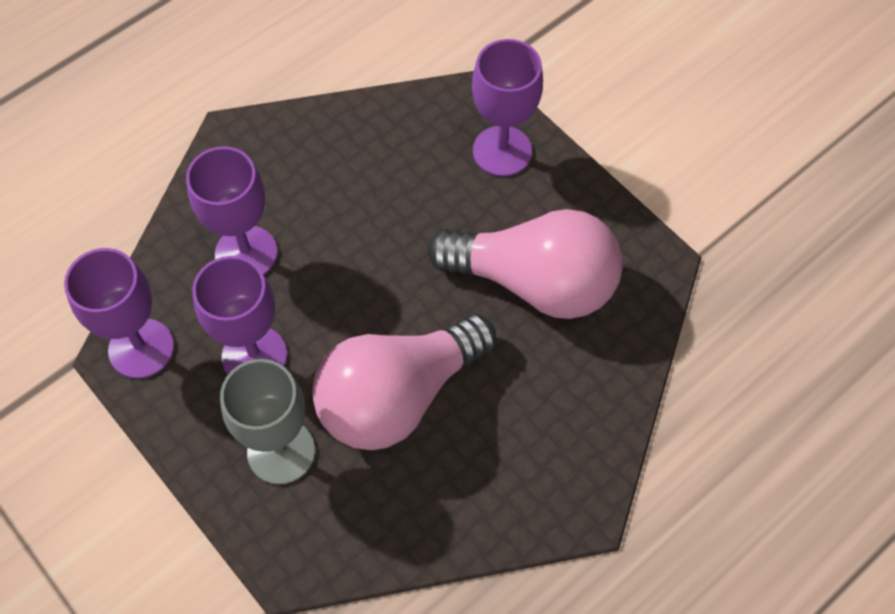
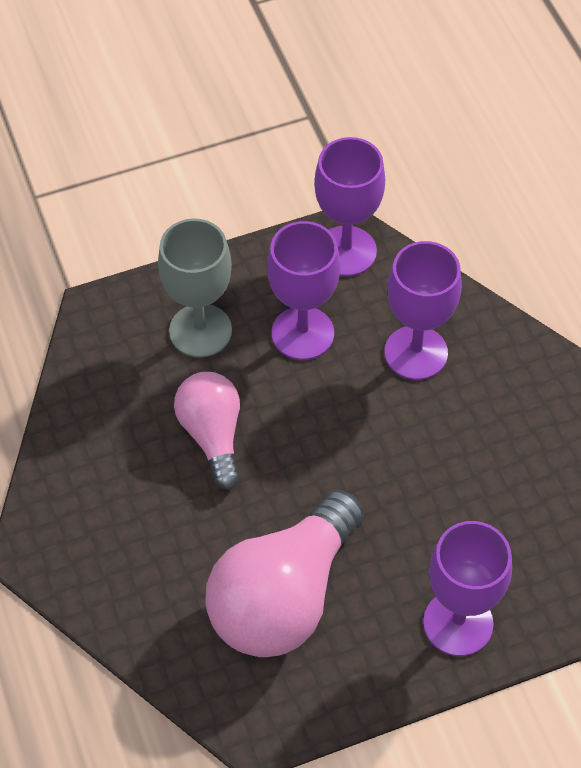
camera: 110 degrees right, 5 degrees down
(398, 396) = (212, 435): pink light bulb -> pink light bulb, size x0.60

